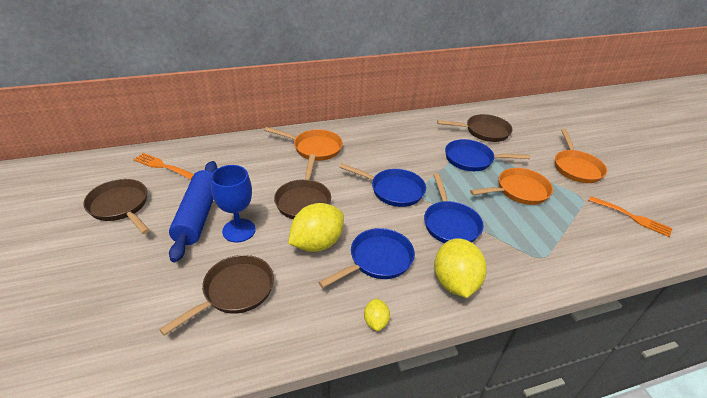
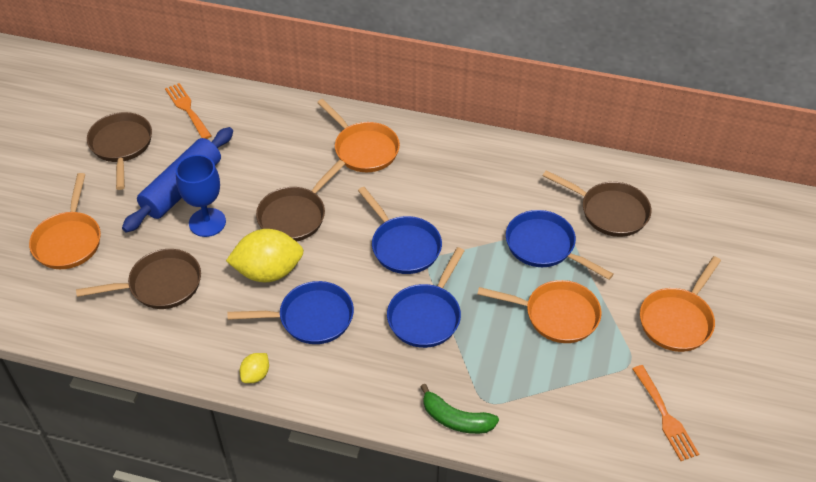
camera: 35 degrees right, 10 degrees up
(117, 294) = (69, 241): none -> orange pan
(455, 282) = (364, 379): yellow lemon -> none
(537, 278) = (456, 419): none -> green banana

